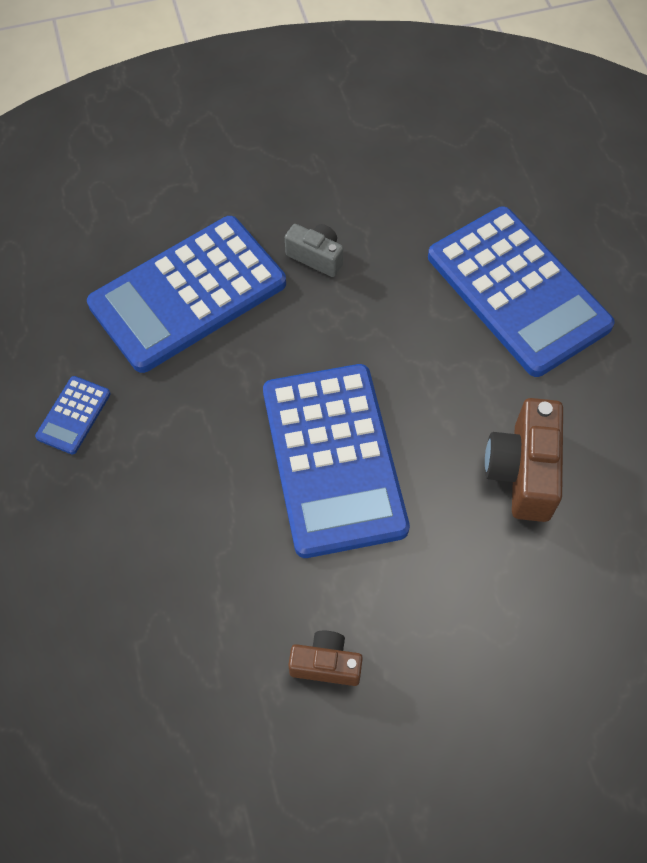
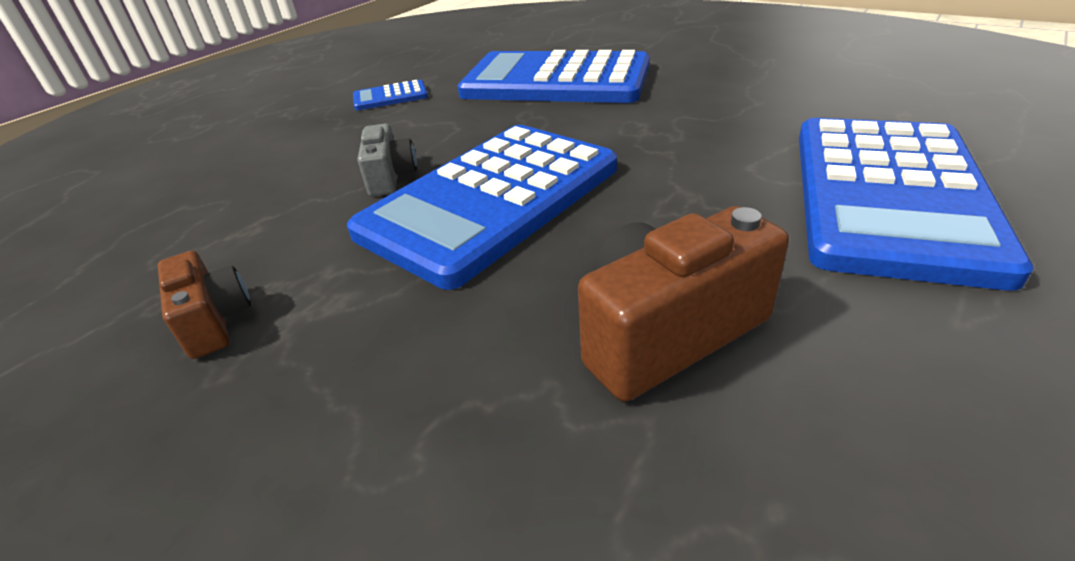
camera: 55 degrees right, 25 degrees down
(316, 257) = (685, 99): grey camera -> grey camera (390, 177)

